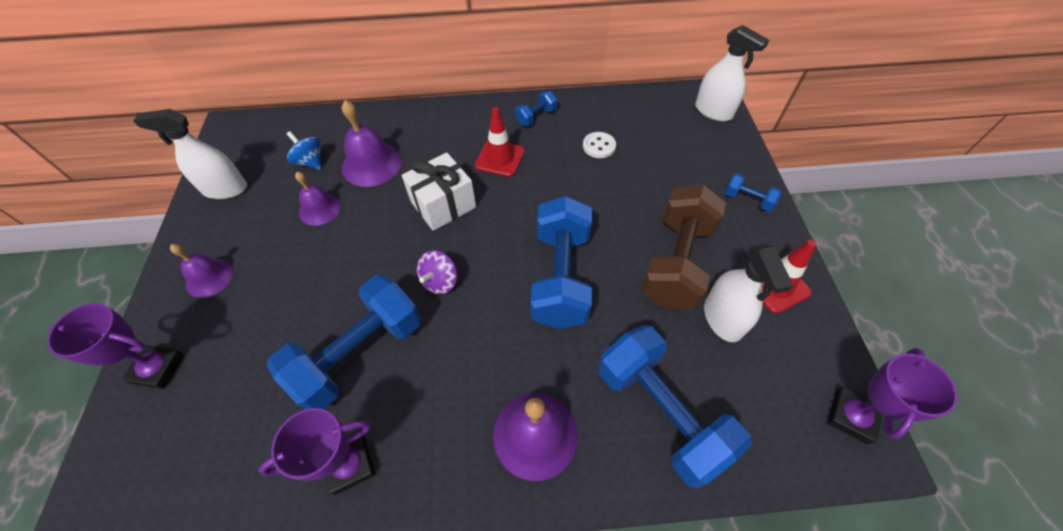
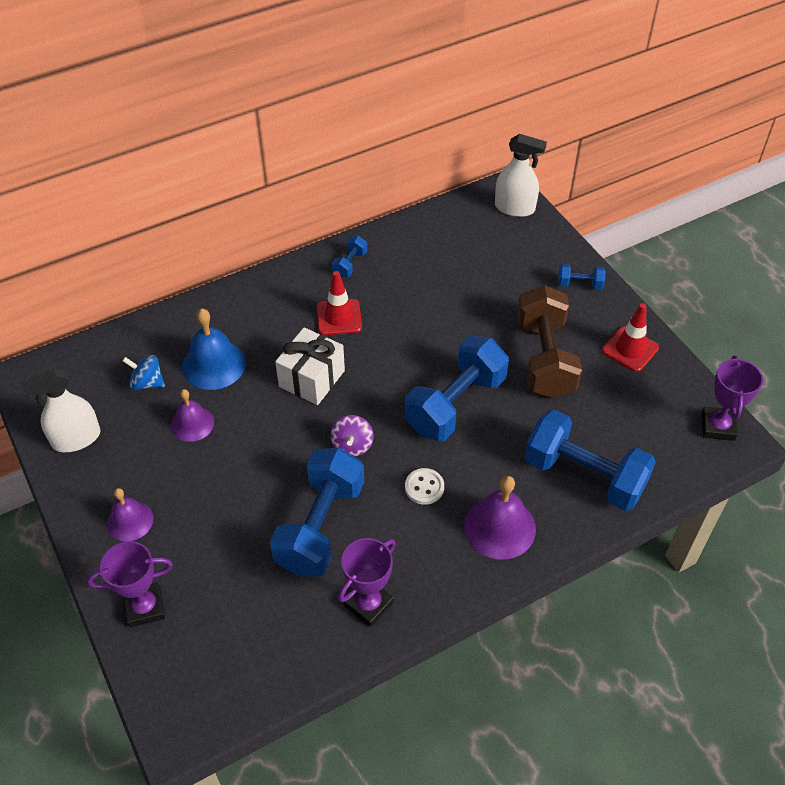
camera: 25 degrees left, 5 degrees down
(371, 164) = (214, 364): purple bell -> blue bell
(561, 277) = (455, 404): blue dumbbell -> blue dumbbell turned 60 degrees clockwise
(599, 146) = (426, 275): white button -> white button (424, 487)
(722, 318) = (600, 390): white spray bottle -> none

